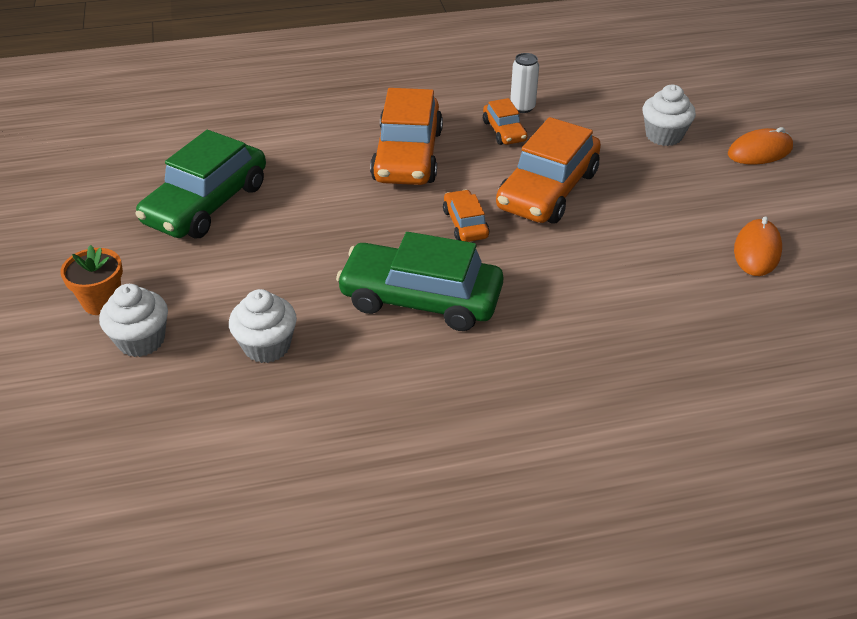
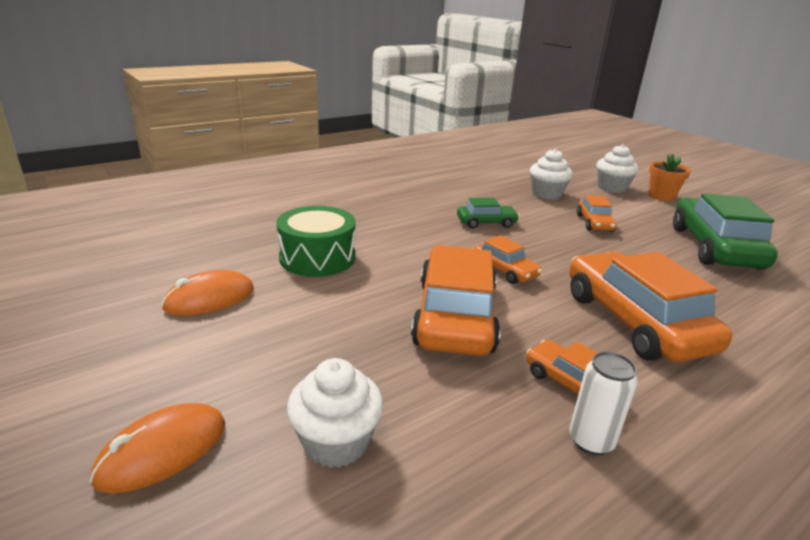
camera: 155 degrees right, 15 degrees down
(283, 268) = (594, 223): none -> orange car
(421, 299) = (486, 223): green car -> green car, size x0.49
(651, 282) = (317, 258): none -> green drum
(757, 251) = (210, 299): orange mouse -> orange mouse turned 60 degrees clockwise

